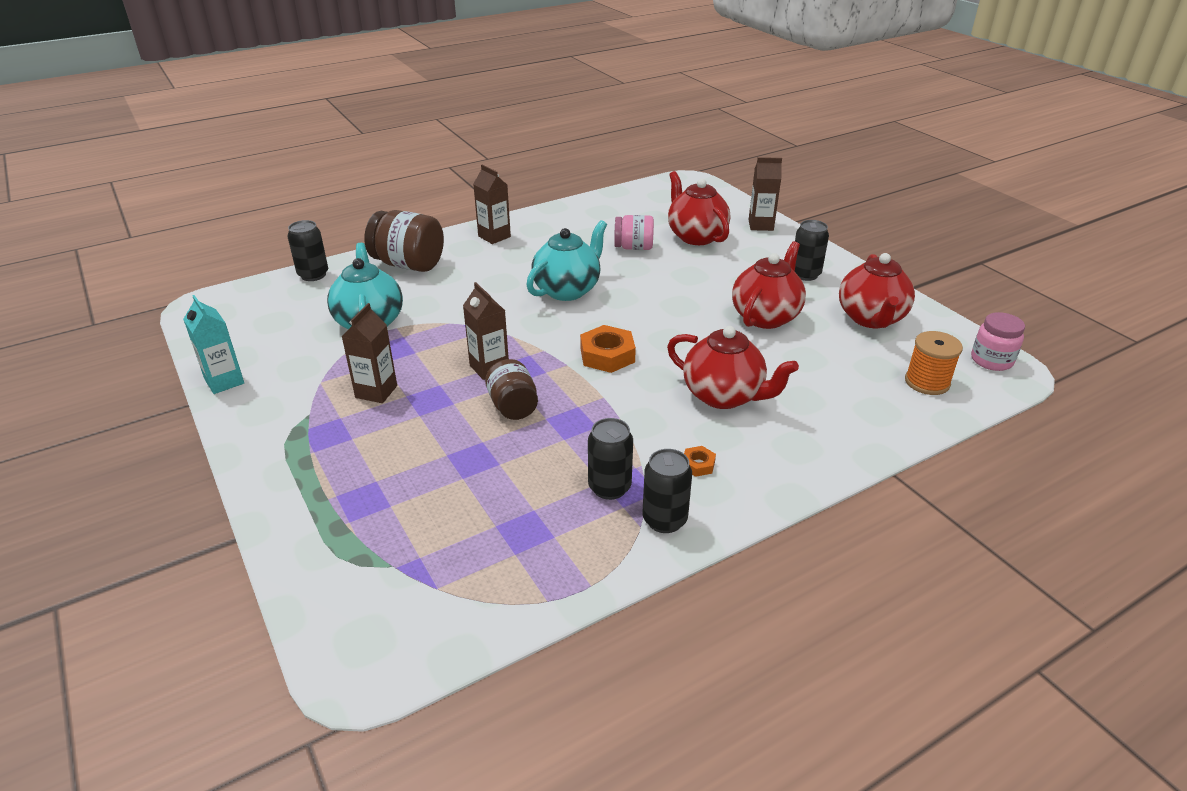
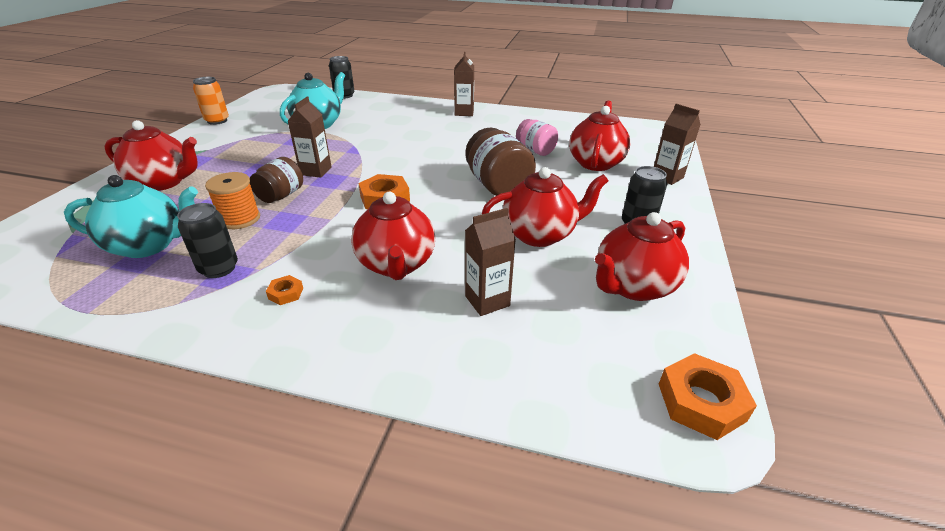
camera: 45 degrees right, 0 degrees up
(224, 381) = (217, 121): turquoise carton -> orange can
(356, 470) = (164, 182): none -> red teapot
(376, 391) = (250, 154): brown carton -> brown carton (487, 301)
(408, 264) = (393, 108): brown jar -> brown jar (497, 186)
(567, 290) = (443, 154): turquoise teapot -> turquoise teapot (149, 245)
(664, 520) = (195, 310): black can -> none
(927, 382) = (582, 369): orange spool -> orange spool (240, 219)
(991, 360) = (701, 402): pink jar -> orange nut

